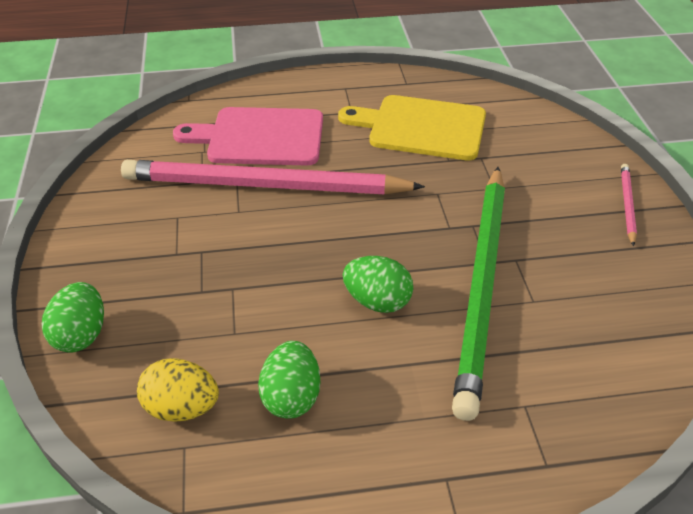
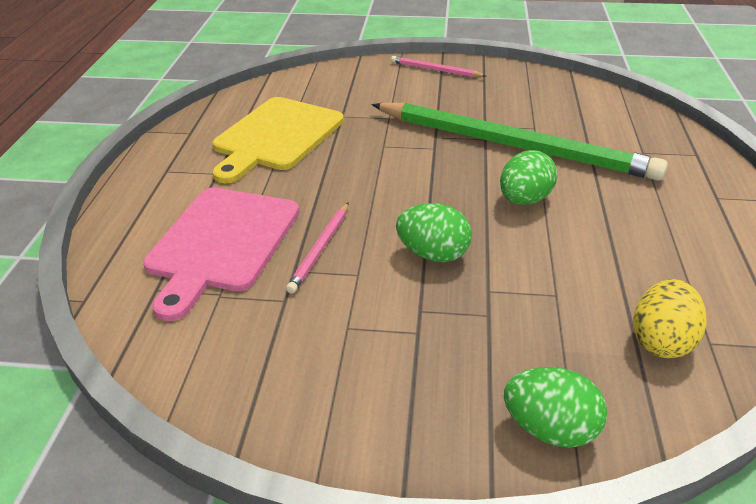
camera: 75 degrees left, 5 degrees down
(265, 186) = (320, 249): pink pencil -> pink pencil, size x0.40
(291, 397) = (642, 264): green egg -> green egg (433, 254)

